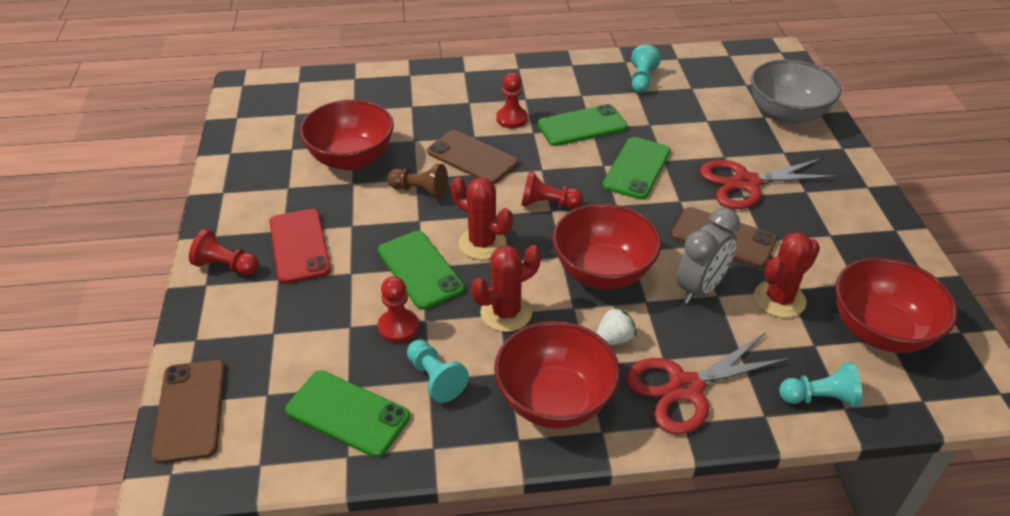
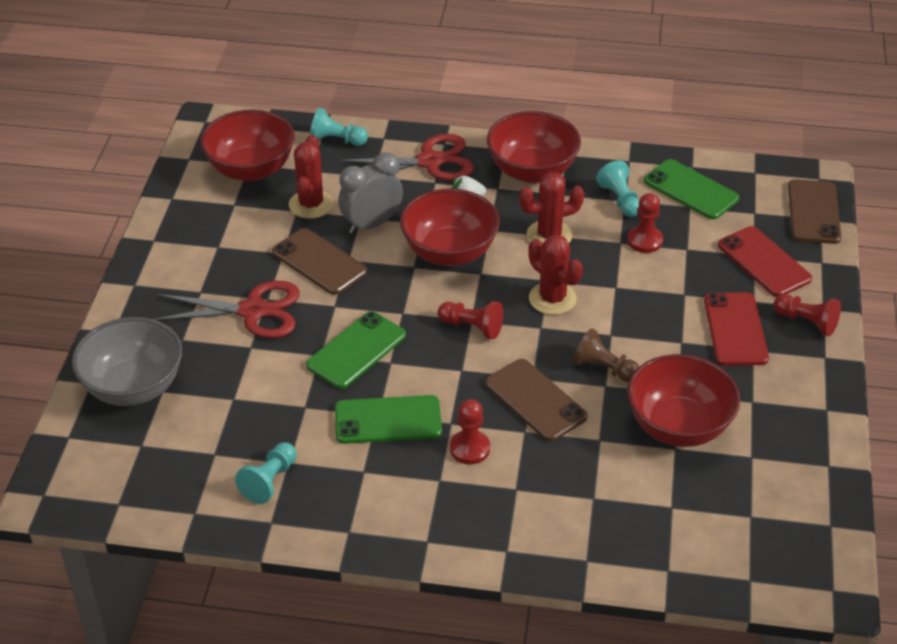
camera: 165 degrees left, 0 degrees up
(263, 326) = (764, 262): none -> red phone
(420, 270) = (618, 285): green phone -> none
(779, 299) = (311, 204): red cactus -> red cactus turned 60 degrees counterclockwise

